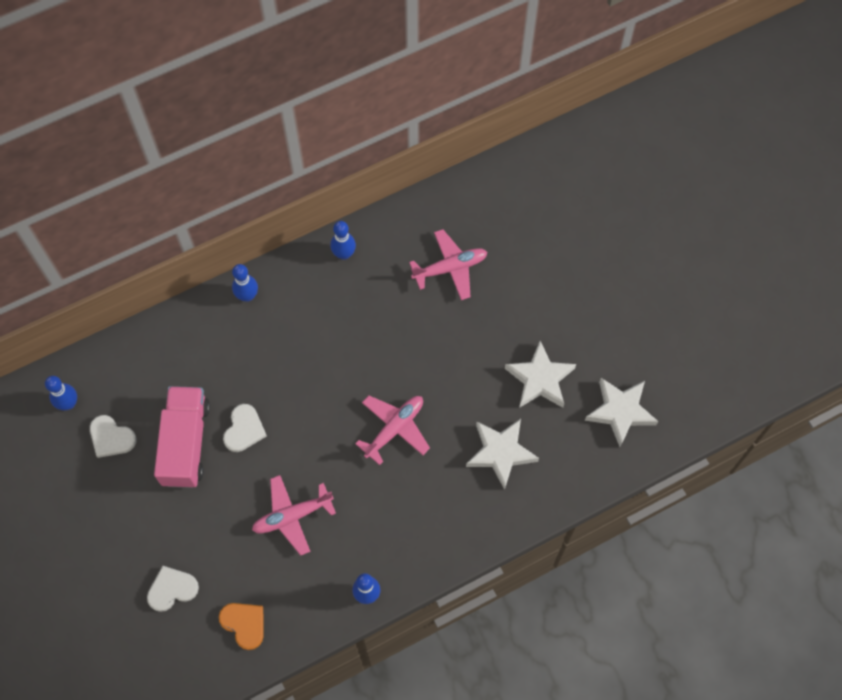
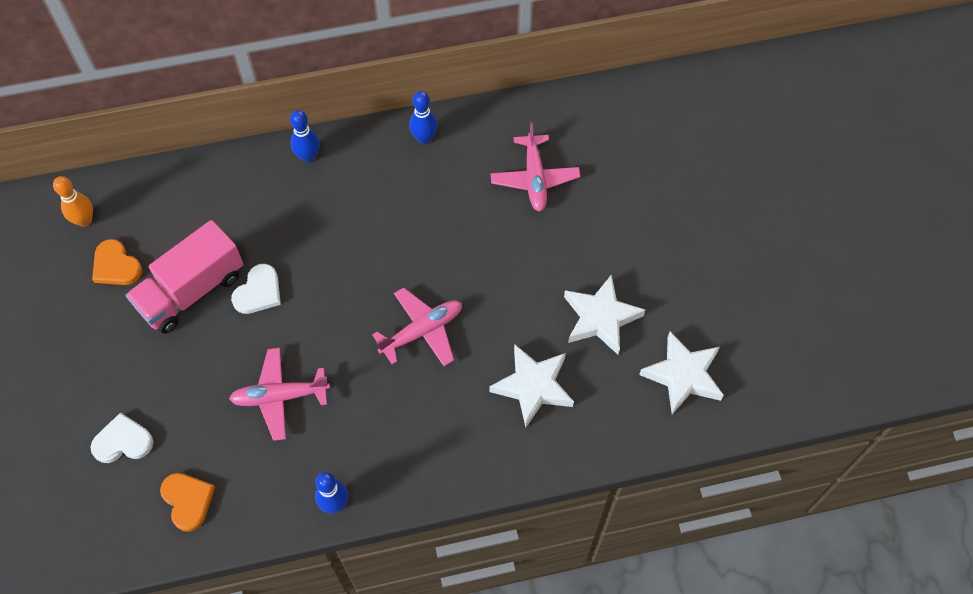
camera: 15 degrees right, 5 degrees down
(68, 403) = (84, 220): blue bowling pin -> orange bowling pin
(111, 438) = (116, 266): white heart -> orange heart
(185, 443) = (192, 291): pink truck -> pink truck turned 150 degrees counterclockwise
(450, 268) = (534, 178): pink plane -> pink plane turned 90 degrees clockwise

